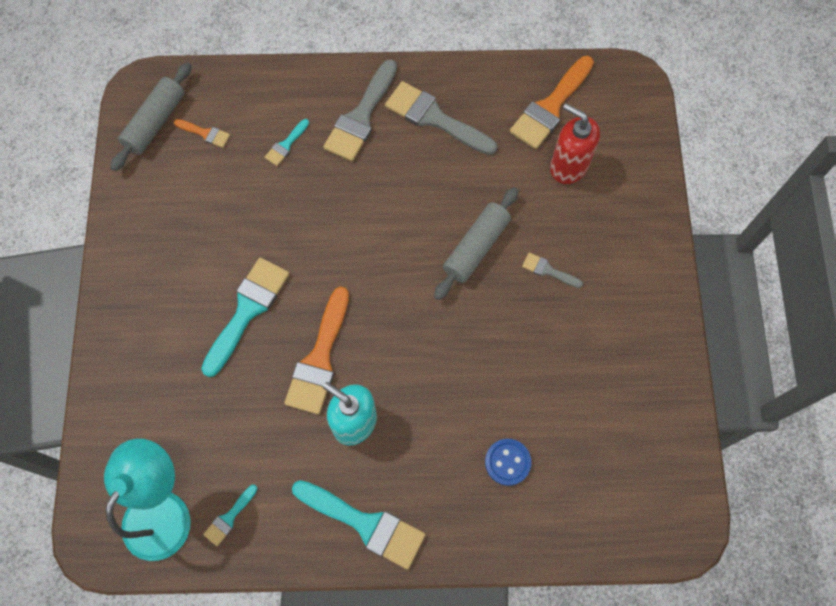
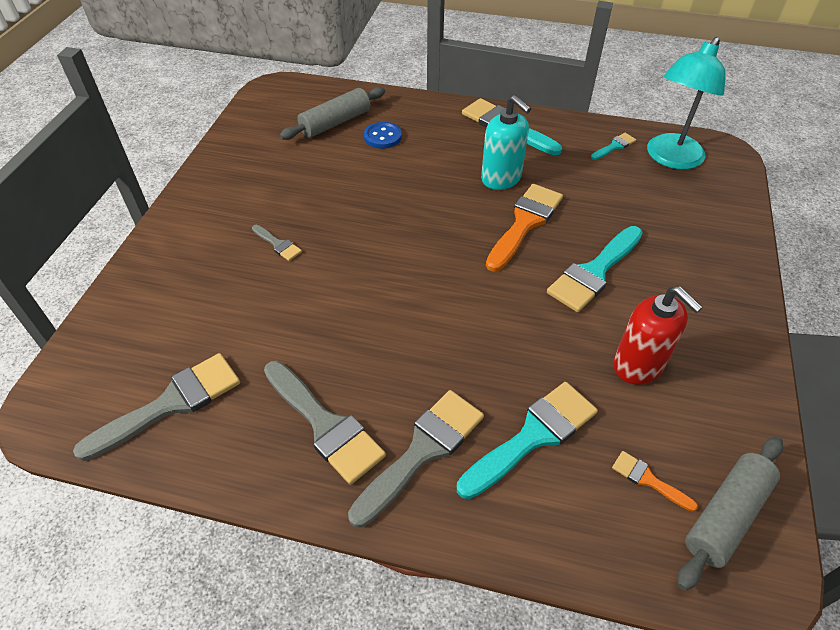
camera: 165 degrees left, 20 degrees down
(286, 145) = (533, 436): turquoise brush -> turquoise brush, size x2.06
(476, 247) = (339, 277): grey rolling pin -> grey rolling pin (335, 123)
(550, 107) = (171, 404): orange brush -> grey brush
(568, 166) = (195, 331): red soap dispenser -> red soap dispenser (638, 365)

